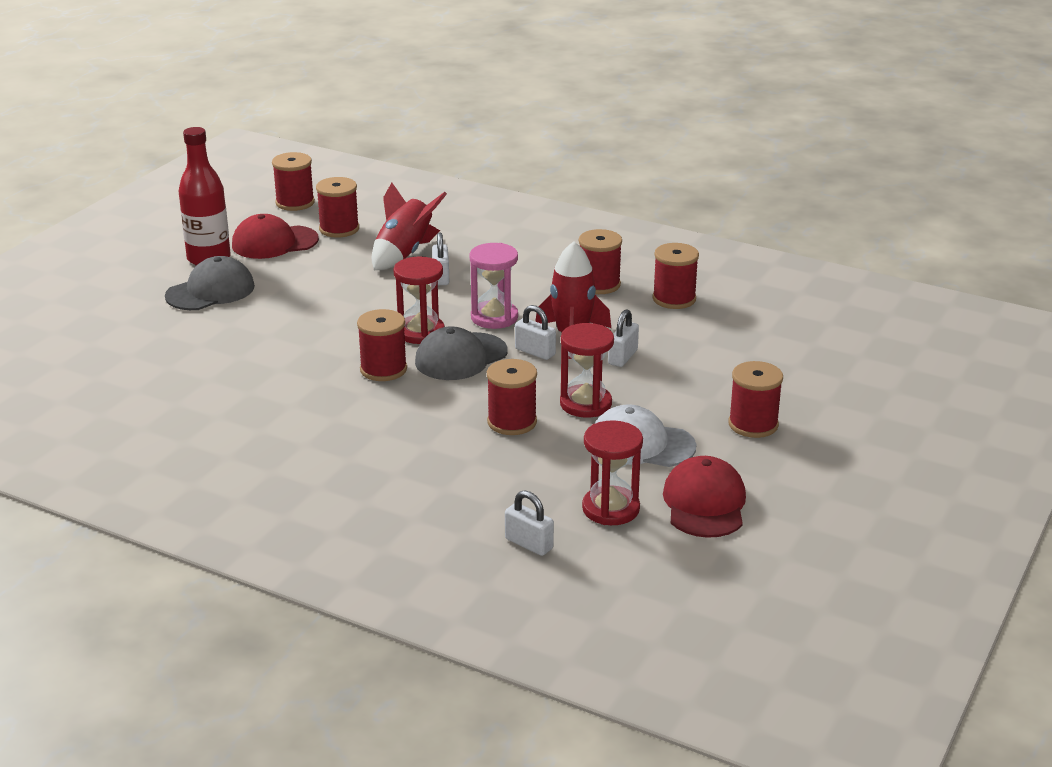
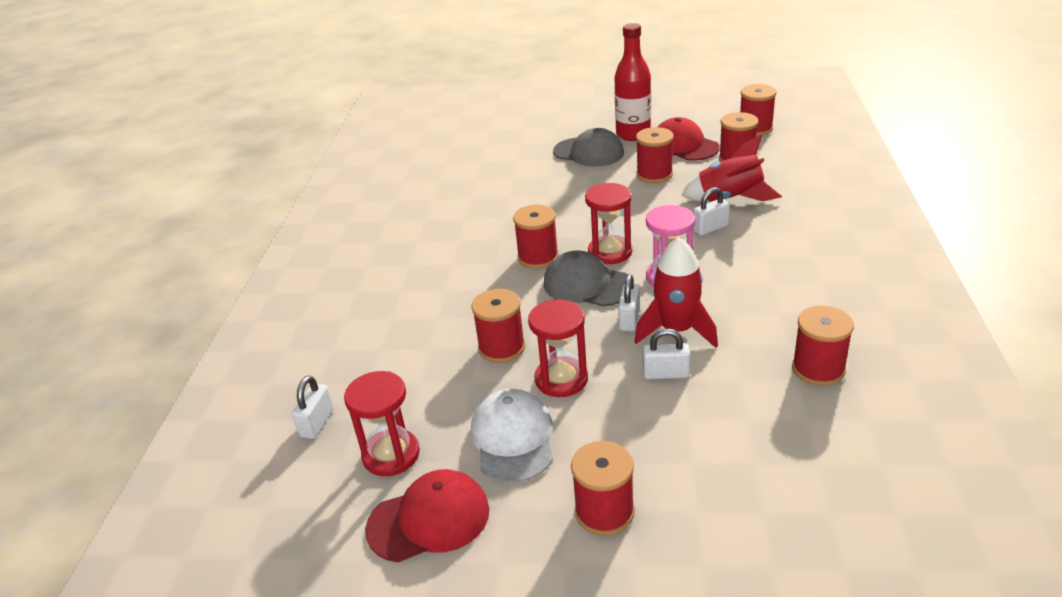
camera: 70 degrees right, 5 degrees up
(599, 284) = (793, 312): red spool -> red spool (654, 174)

